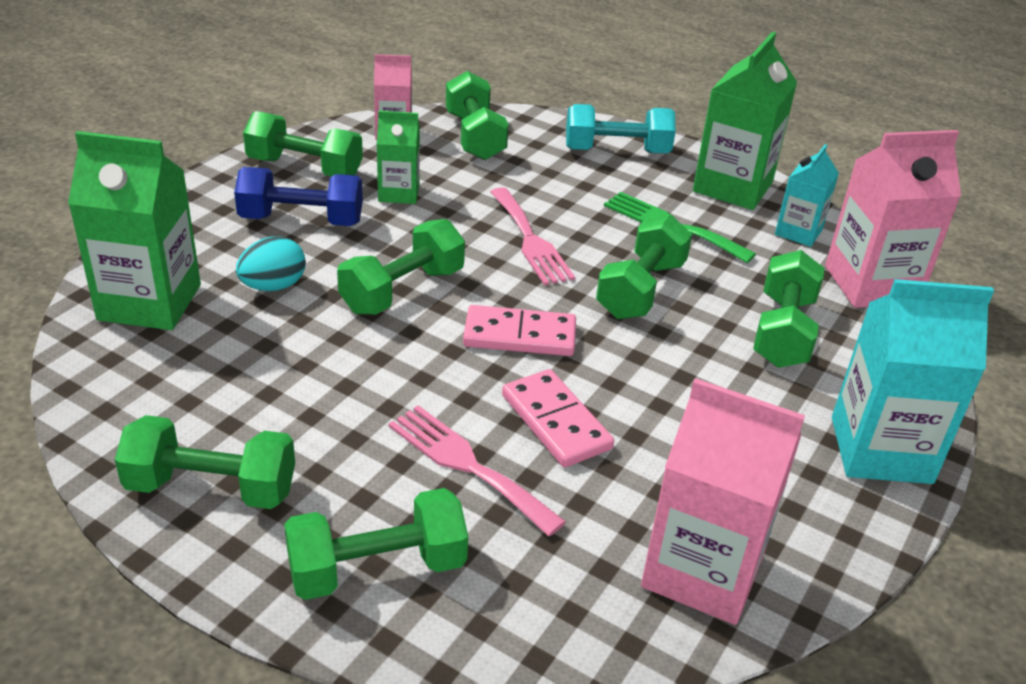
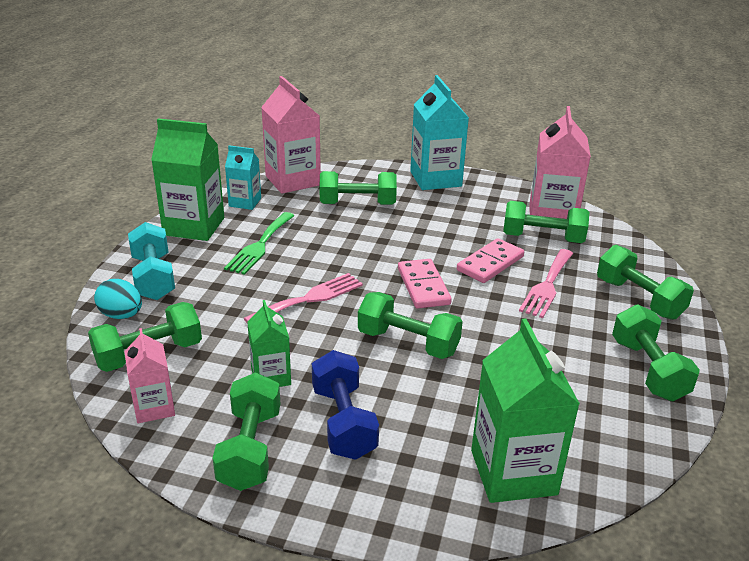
camera: 105 degrees left, 5 degrees down
(273, 286) = (445, 408): turquoise egg -> turquoise egg (121, 315)
(641, 289) = (344, 250): green dumbbell -> green dumbbell (542, 238)

